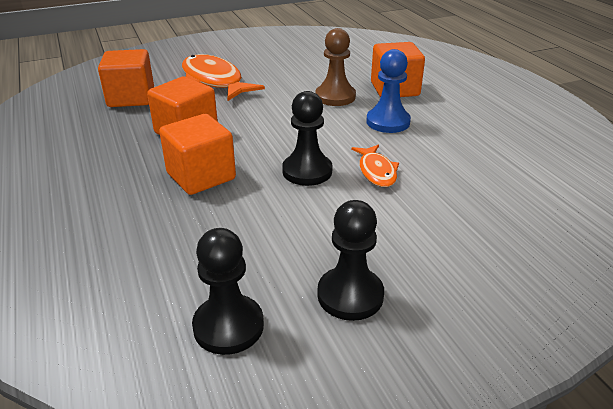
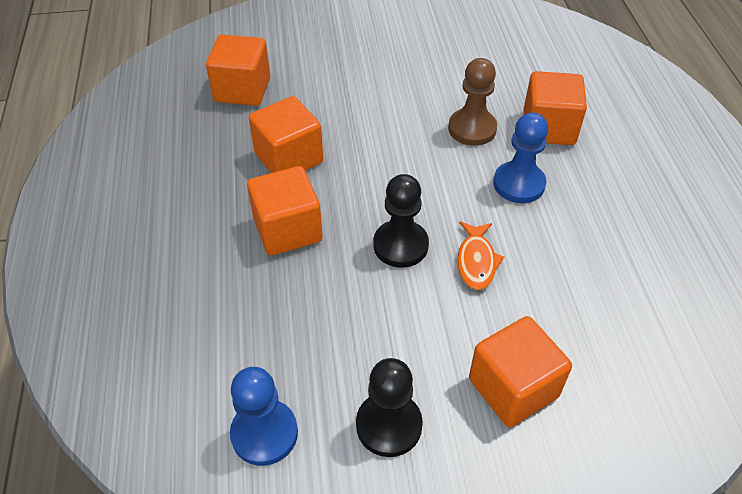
camera: 15 degrees right, 15 degrees up
(214, 81) = (340, 76): orange fish -> none
(228, 326) = (264, 433): black pawn -> blue pawn
(449, 247) = (513, 388): none -> orange cube

